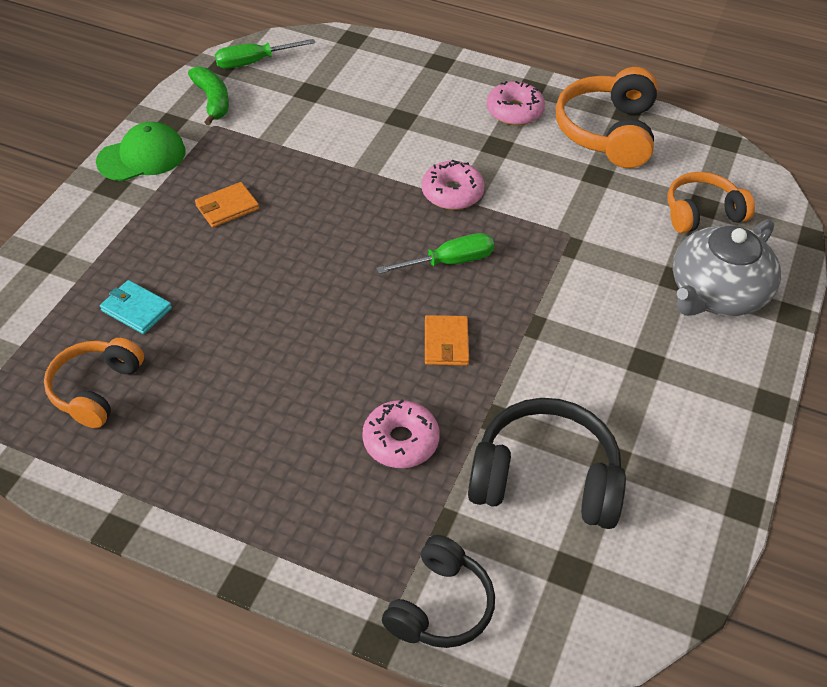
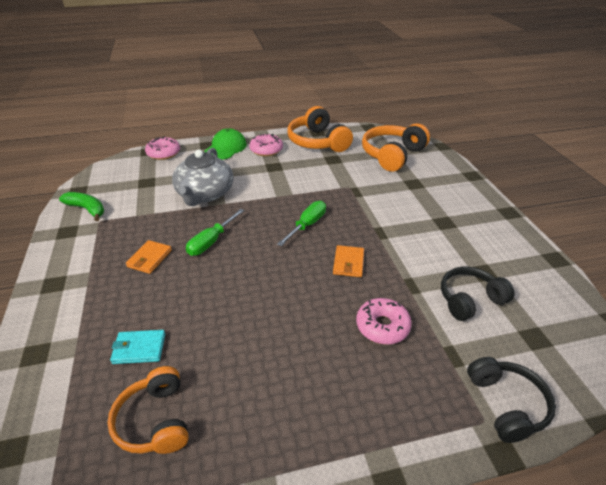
camera: 35 degrees left, 10 degrees down
(142, 156) = (62, 257): green cap -> green cap (226, 148)
(254, 62) = (97, 181): green screwdriver -> green screwdriver (211, 241)
(446, 343) = (348, 263): orange wallet -> orange wallet turned 45 degrees clockwise
(452, 193) = (274, 194): pink donut -> pink donut (163, 153)
(545, 479) = (469, 299): black headphones -> black headphones, size x0.66
(702, 213) = (392, 155): orange headphones -> orange headphones, size x1.52
(716, 293) = (435, 181): grey teapot -> grey teapot (205, 194)

